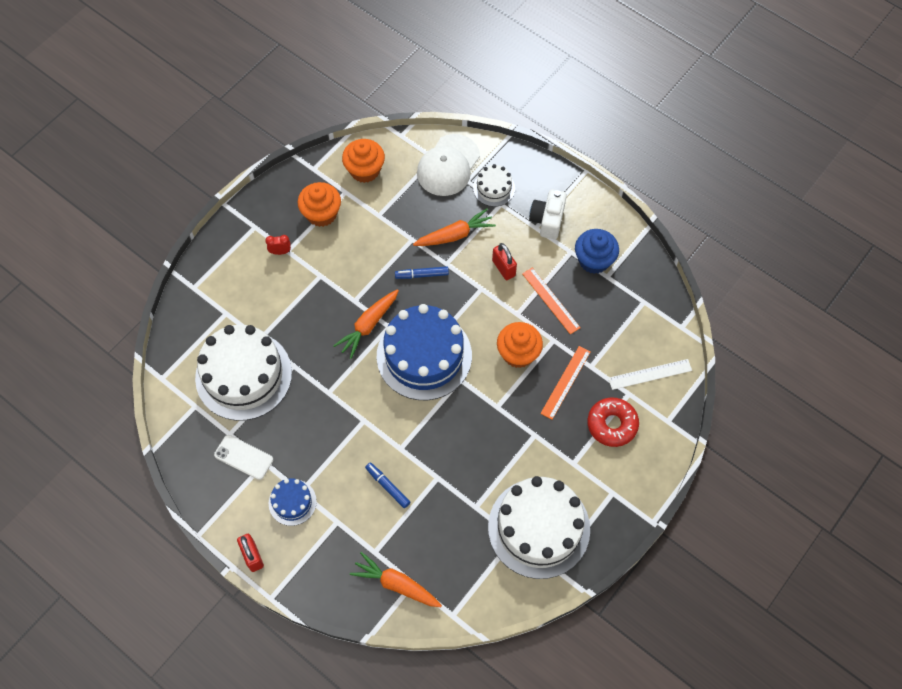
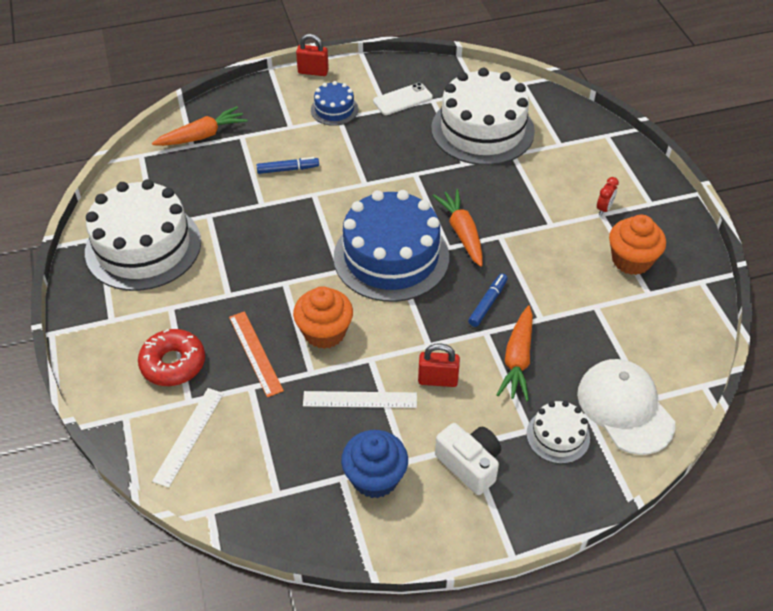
camera: 125 degrees right, 15 degrees down
(365, 170) = (669, 325): orange cupcake -> none
(551, 300) = (360, 399): orange ruler -> white ruler

